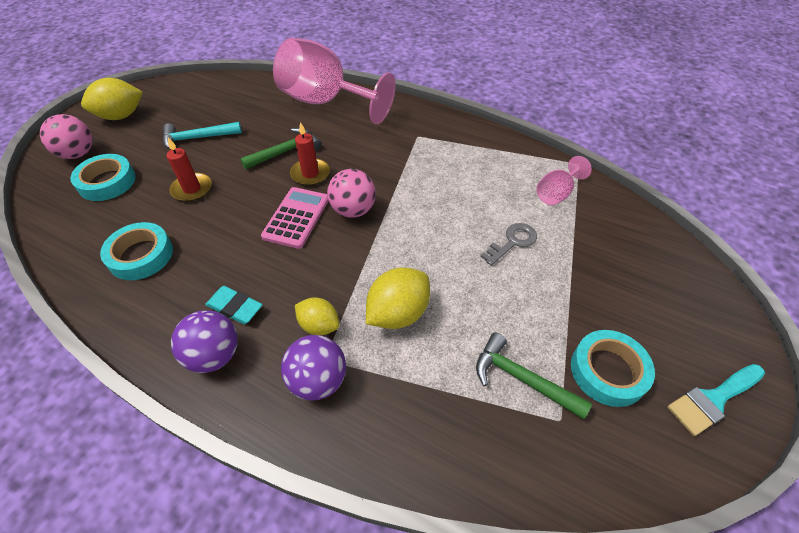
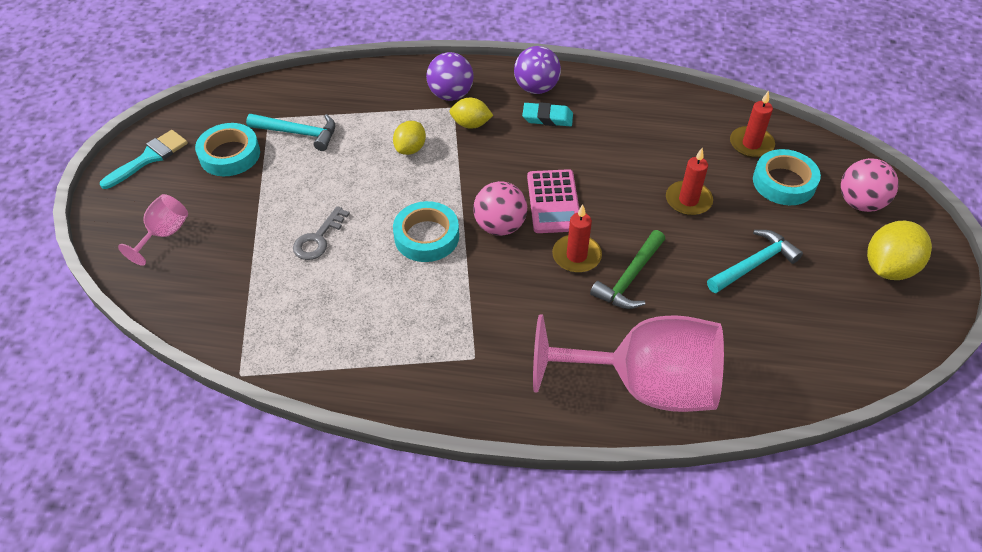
camera: 160 degrees right, 0 degrees up
(87, 219) = (751, 144): none -> red candle
(141, 255) = (665, 131): turquoise tape -> turquoise tape (426, 236)
(398, 313) = (410, 149): yellow lemon -> yellow lemon, size x0.63
(521, 379) = (299, 133): green hammer -> turquoise hammer
(556, 193) = (271, 315): pink goblet -> pink goblet (164, 234)

